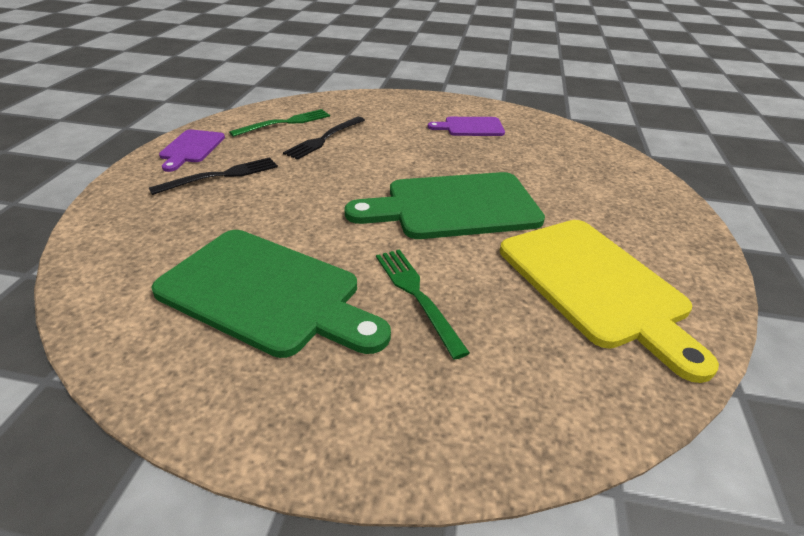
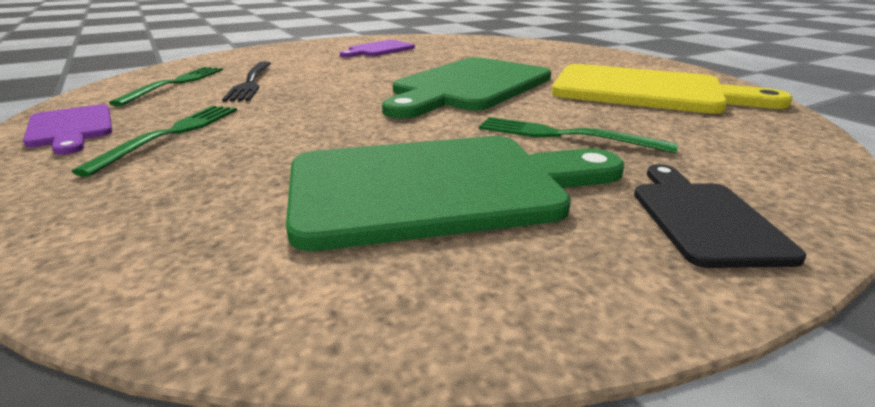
camera: 40 degrees left, 10 degrees down
(221, 176) = (172, 134): black fork -> green fork
(351, 414) = (703, 218): none -> black cutting board

